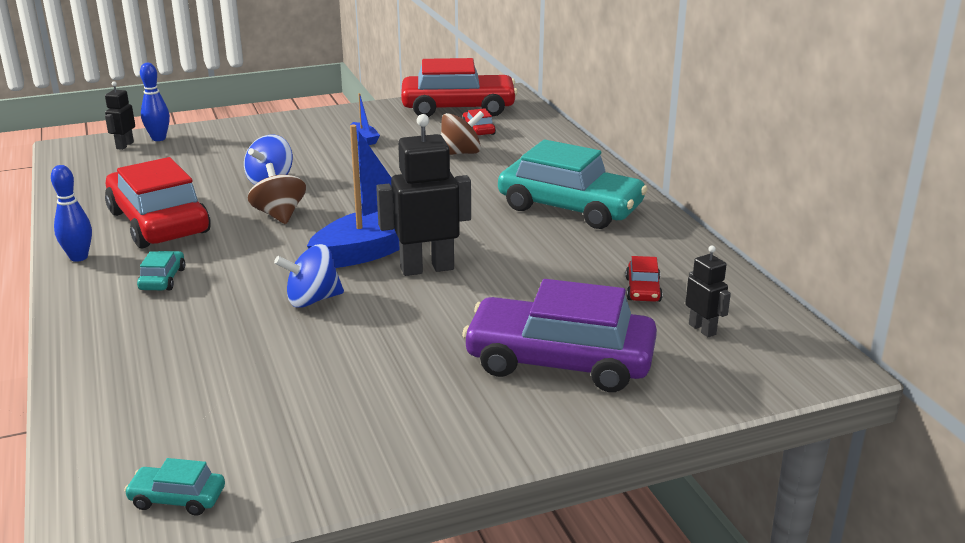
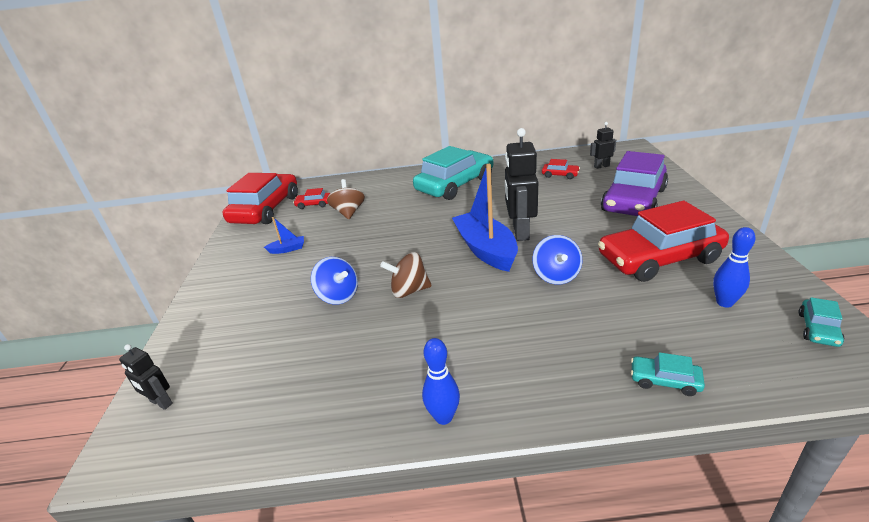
camera: 70 degrees left, 5 degrees up
(158, 222) = (388, 362): red car -> red car (659, 258)
(159, 138) = (167, 374): blue bowling pin -> blue bowling pin (724, 302)
(162, 279) = (507, 353): turquoise car -> turquoise car (664, 380)

